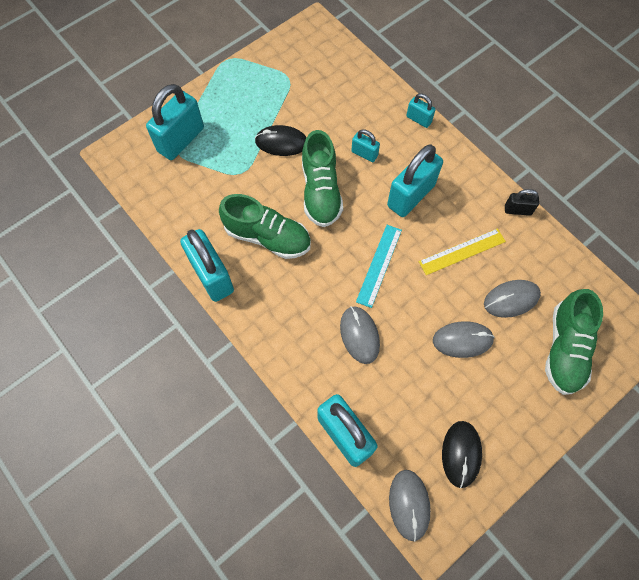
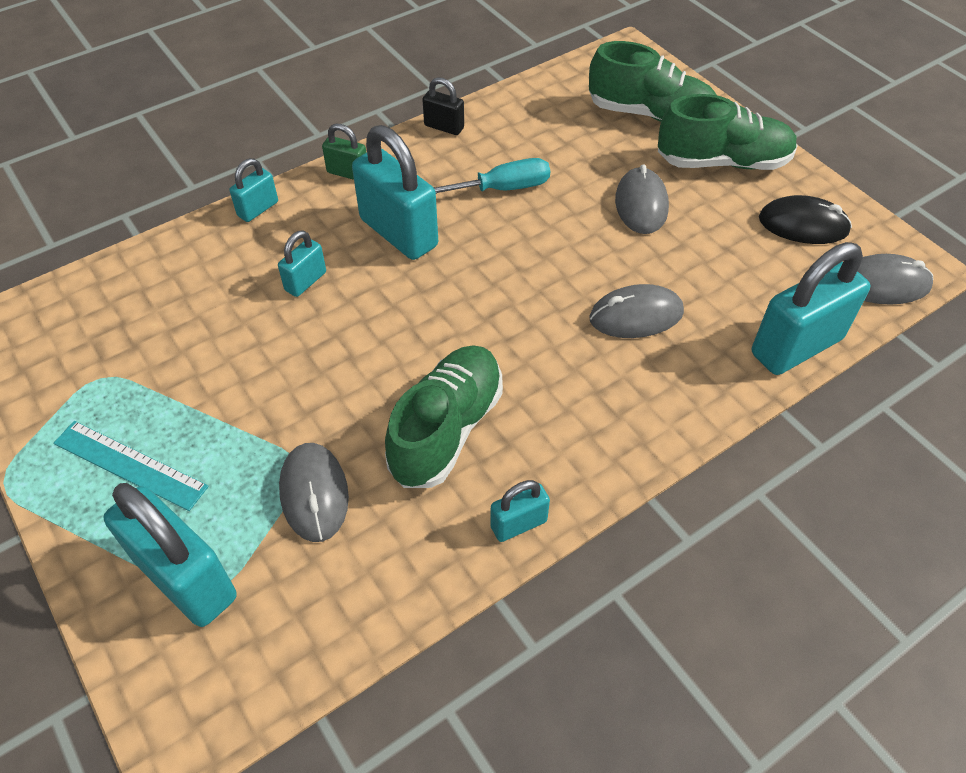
camera: 85 degrees left, 15 degrees down
(212, 276) = (518, 524): turquoise padlock -> turquoise padlock, size x0.50
(281, 142) = (247, 397): black mouse -> none
(320, 191) = (367, 345): green shoe -> green shoe (722, 162)
(379, 265) = (517, 282): turquoise ruler -> turquoise ruler (129, 465)
(459, 160) = (348, 173): none -> green padlock
(462, 251) = (503, 188): yellow ruler -> turquoise screwdriver
(511, 299) = (580, 151): grey mouse -> grey mouse (314, 493)
(517, 210) = (444, 127): black padlock -> black padlock turned 75 degrees counterclockwise

